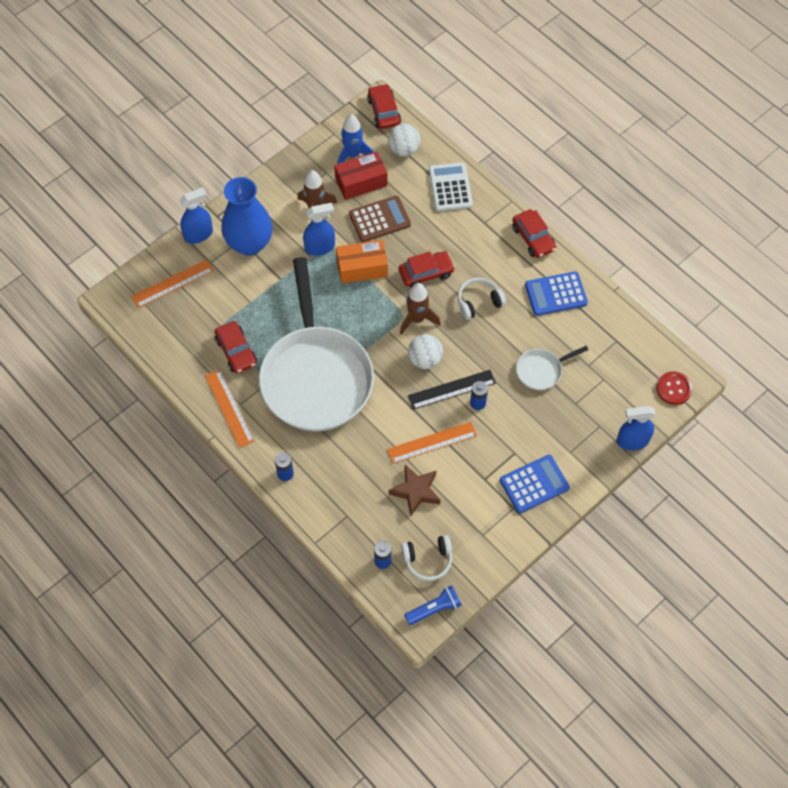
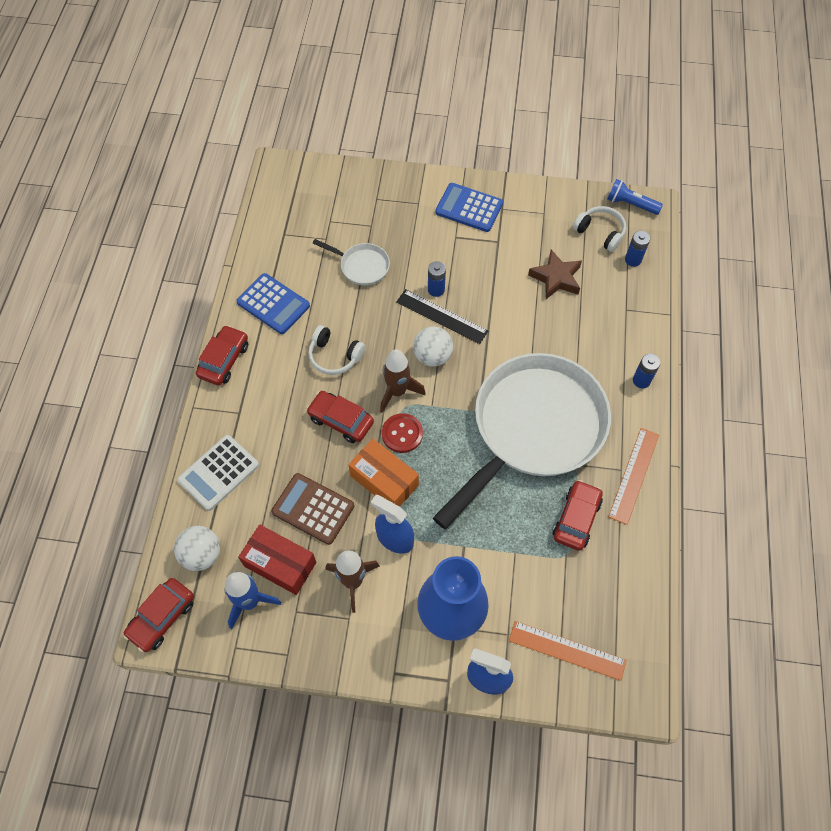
camera: 130 degrees left, 0 degrees up
(432, 442) = (504, 296): orange ruler -> none
(632, 441) = (369, 171): blue spray bottle -> none
(673, 389) = (296, 173): red button -> red button (402, 434)

